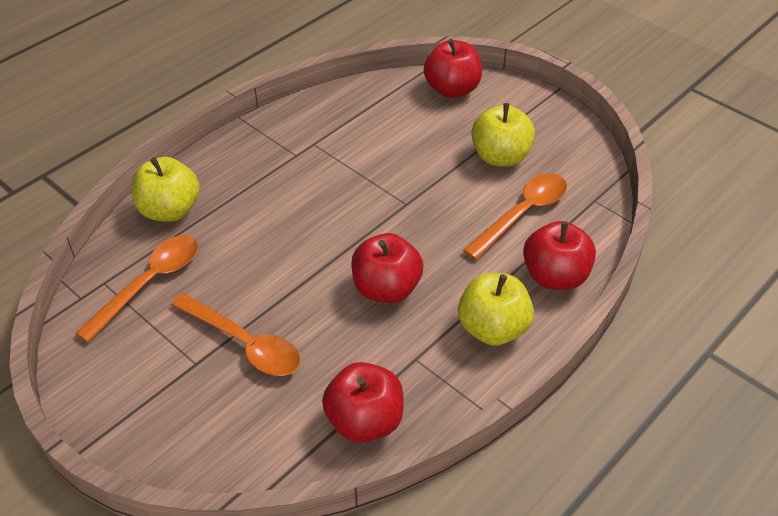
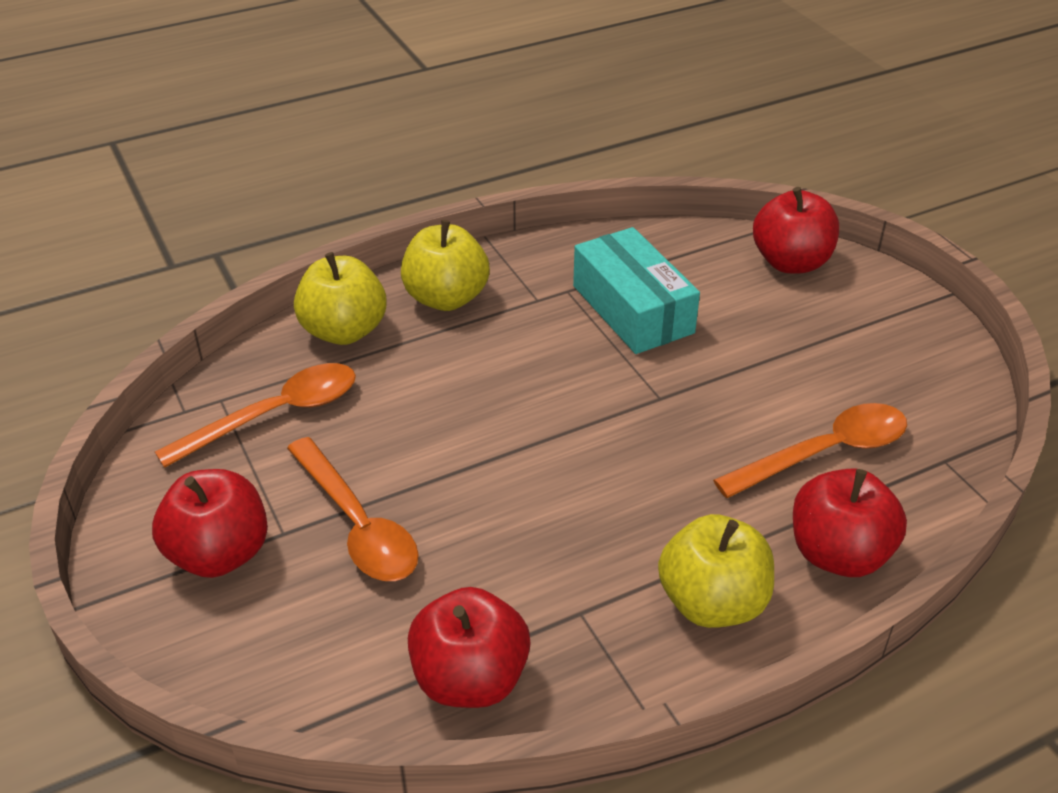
camera: 20 degrees right, 5 degrees down
(363, 147) = (632, 309): none -> turquoise box
(386, 289) = (581, 505): red apple -> red apple (219, 554)
(500, 157) = (824, 367): yellow apple -> yellow apple (446, 298)

